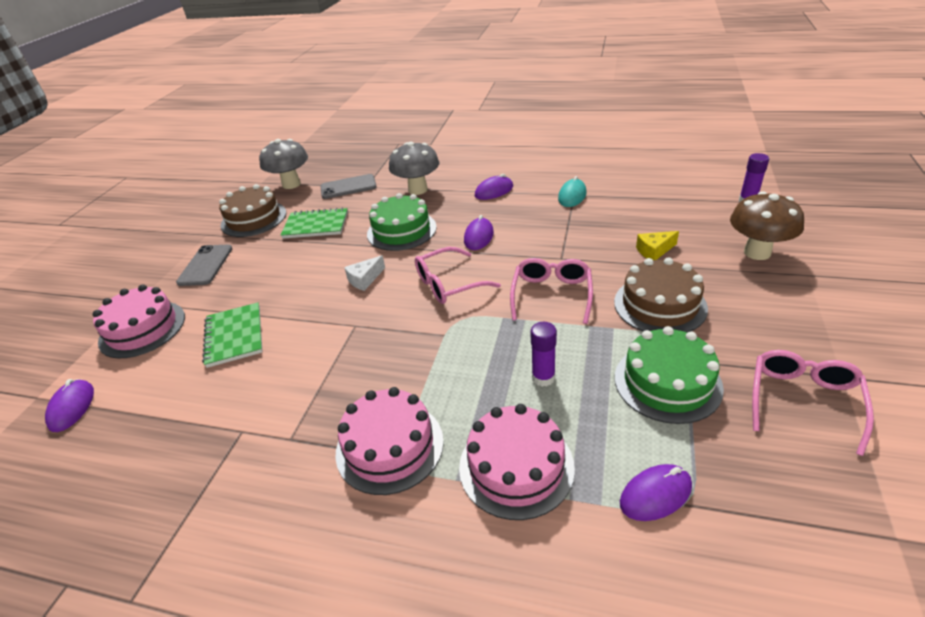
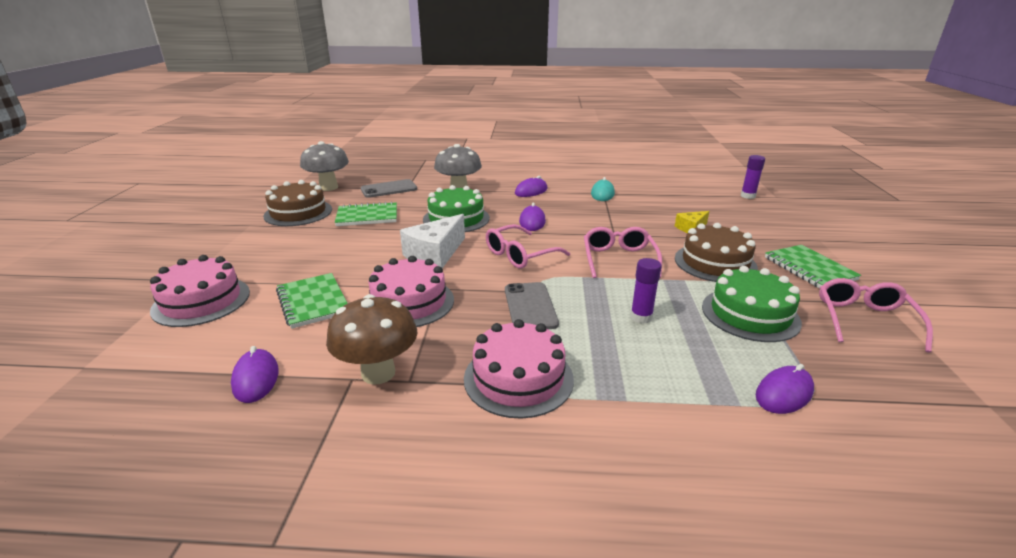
camera: 15 degrees left, 10 degrees down
(72, 407) = (134, 373): purple mouse -> purple mouse (256, 379)
(205, 265) = (258, 248): grey phone -> grey phone (530, 306)
(365, 279) = (435, 254): white cheese -> white cheese, size x1.83
(516, 466) = (649, 384): pink cake -> pink cake (409, 302)
(757, 252) = (773, 227): brown mushroom -> brown mushroom (378, 373)
(771, 319) = (809, 268): none -> green notebook

